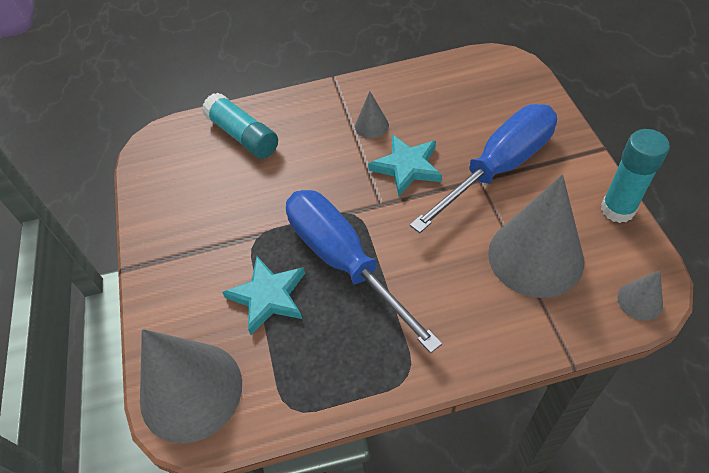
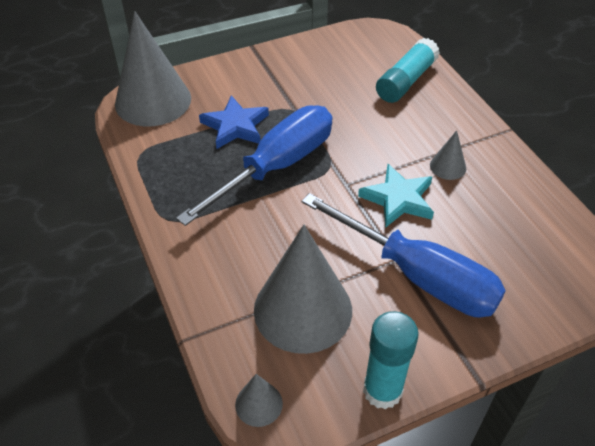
camera: 75 degrees right, 5 degrees down
(268, 296) = (235, 126): turquoise star -> blue star

